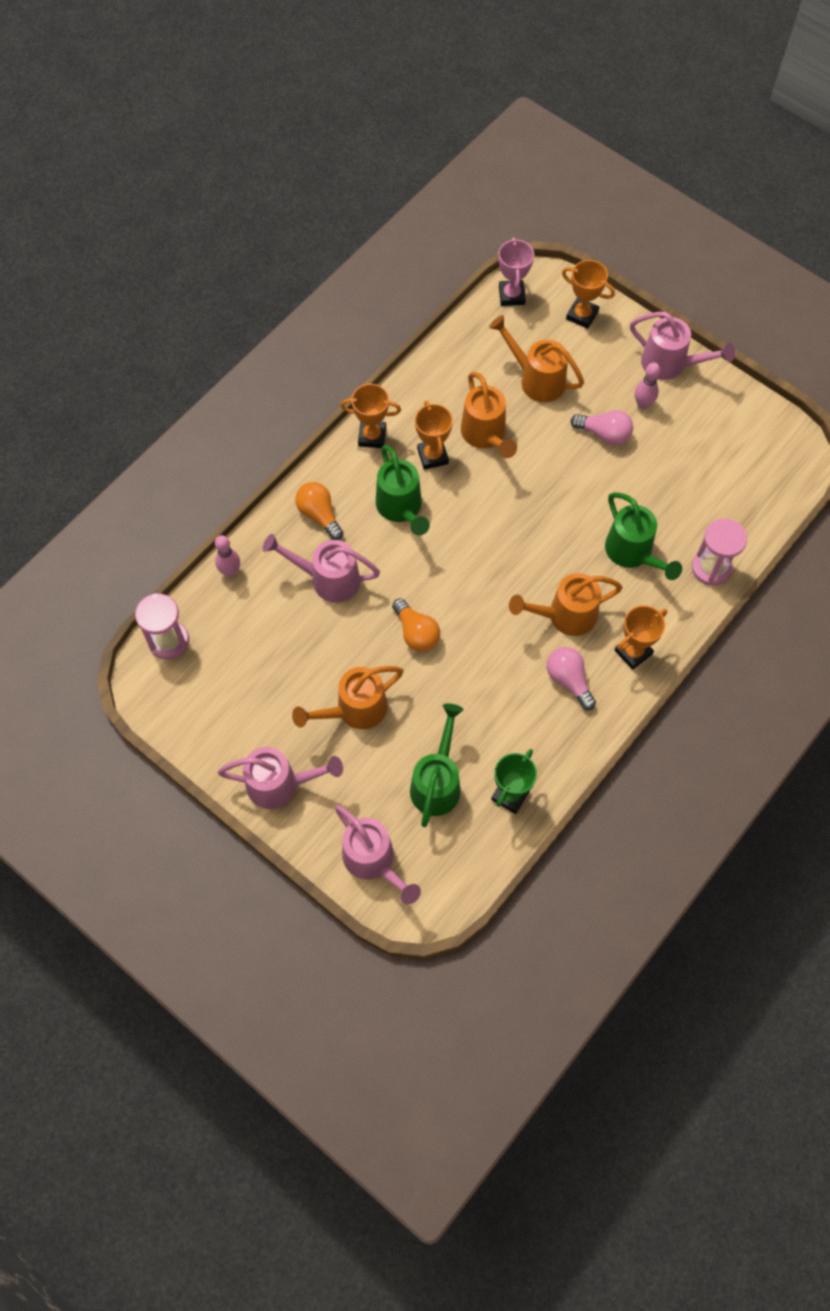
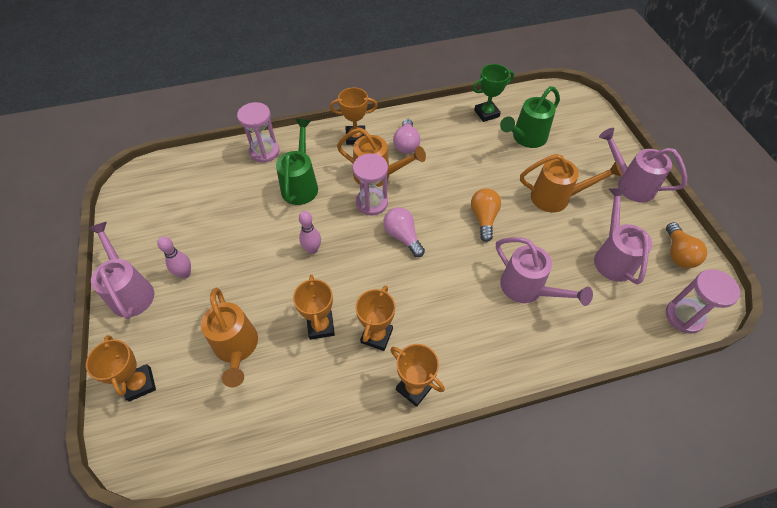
camera: 145 degrees left, 10 degrees down
(230, 571) = (608, 342): pink bowling pin -> pink bowling pin (312, 249)
(319, 515) = (505, 344): orange light bulb -> orange light bulb (678, 253)
(373, 861) = (588, 124): pink watering can -> pink watering can (612, 257)
(401, 508) = (434, 309): green watering can -> none
(485, 435) = (320, 326): orange watering can -> orange trophy
(511, 295) = (172, 452): pink trophy -> none
(543, 578) = (371, 203): none -> pink hourglass
(604, 434) = (235, 270): pink light bulb -> pink light bulb (403, 236)

